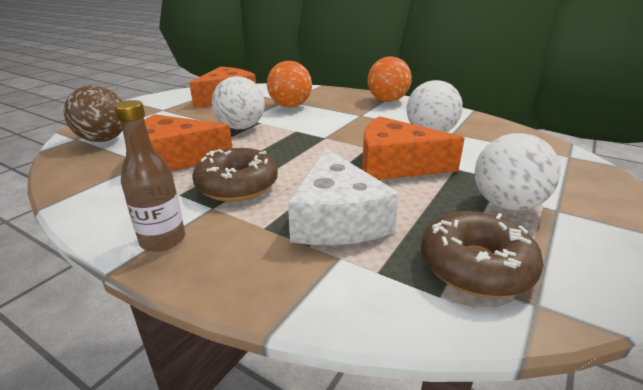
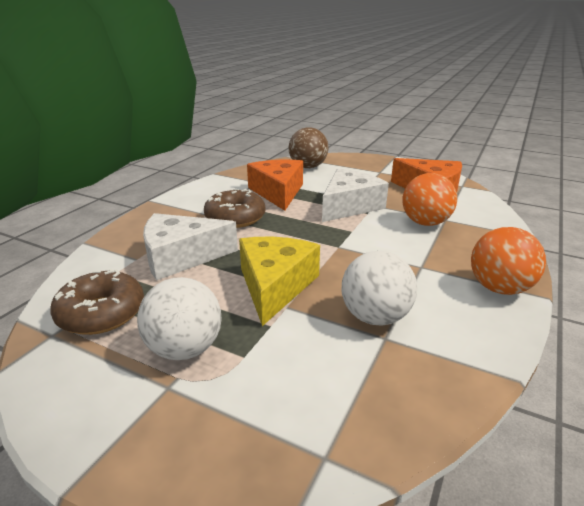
camera: 85 degrees right, 0 degrees up
(163, 240) = (172, 206): brown bottle -> none
(241, 127) = (349, 206): white ball -> white cheese
(396, 165) = (275, 286): orange cheese -> yellow cheese

